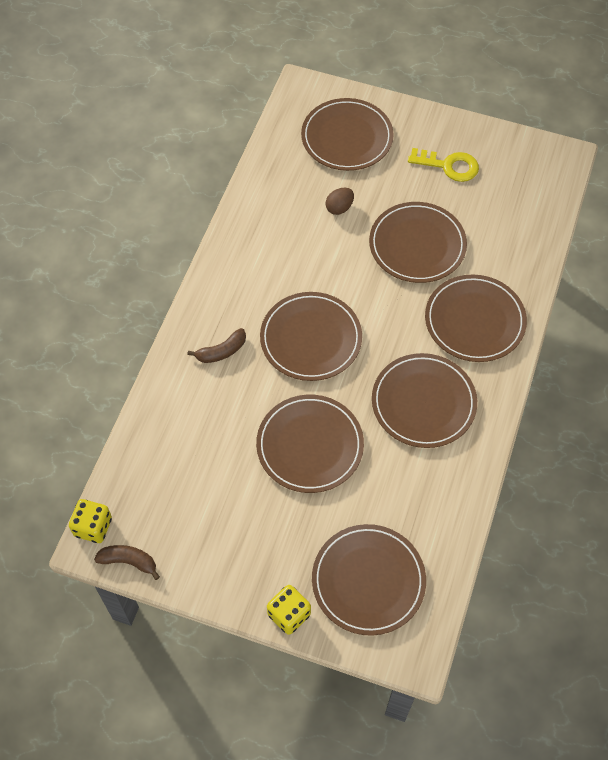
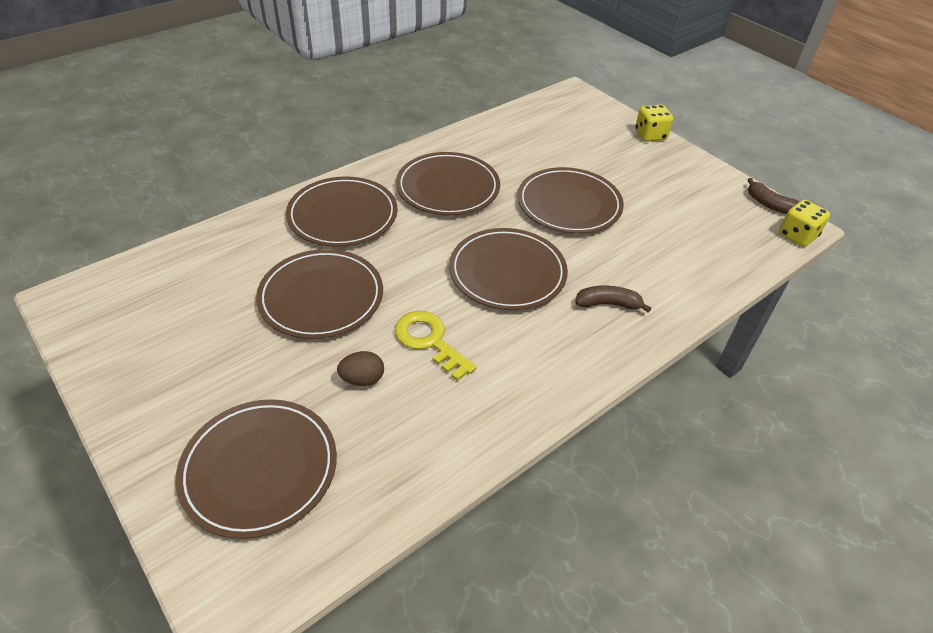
camera: 150 degrees left, 15 degrees down
(368, 581) = (580, 127): brown plate -> none
(449, 166) = (188, 357): yellow key -> yellow key (429, 341)

